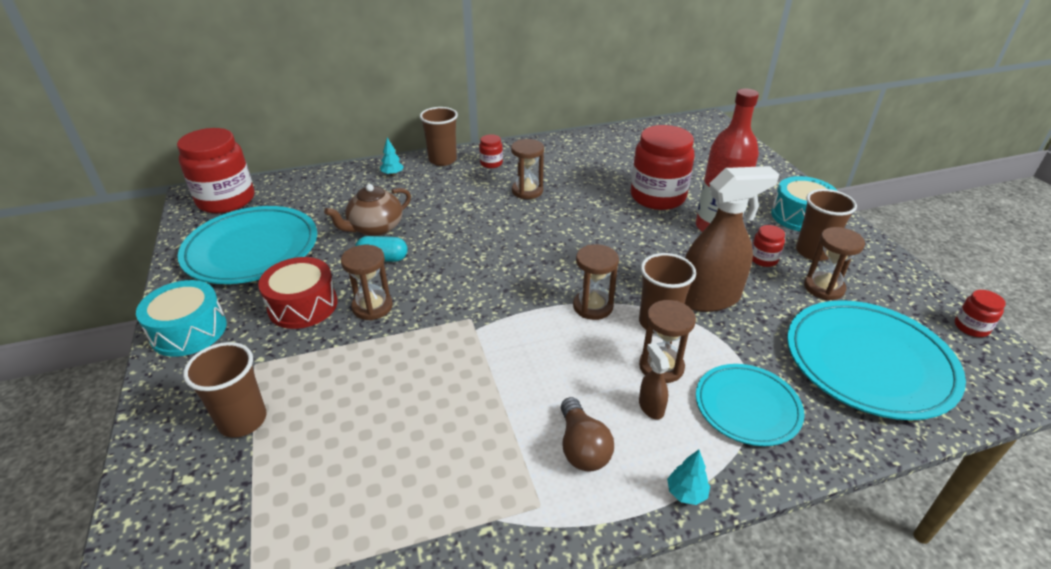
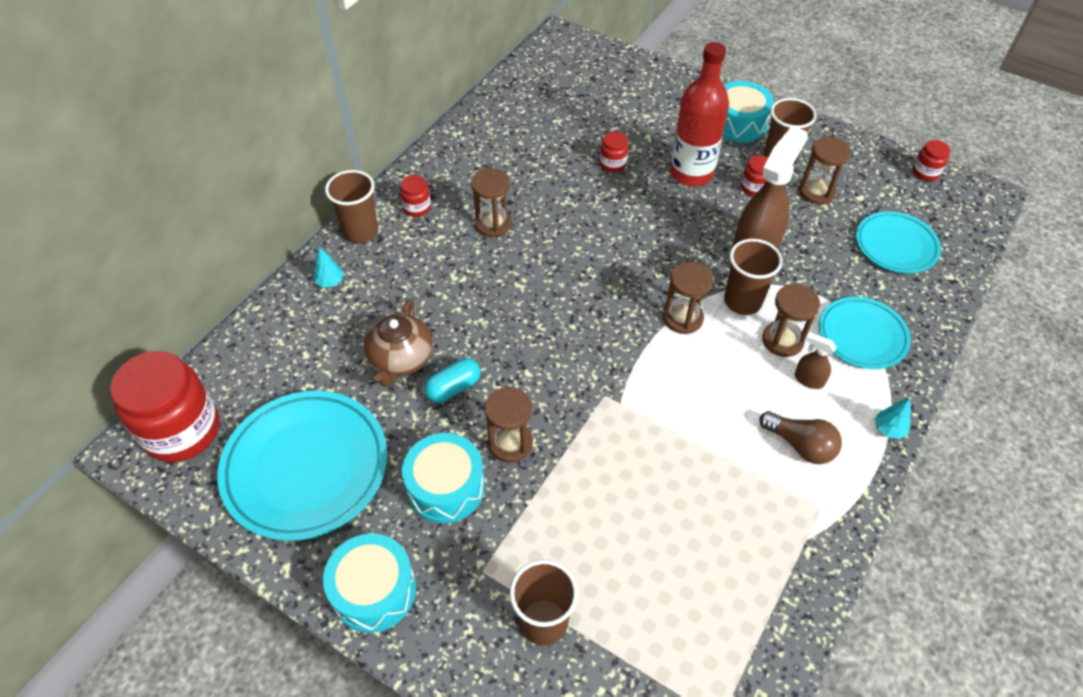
camera: 40 degrees left, 15 degrees up
(303, 305) = (446, 487): red drum -> turquoise drum
(657, 197) = (613, 164): red jar -> red jar, size x0.44
(868, 362) = (896, 245): turquoise plate -> turquoise plate, size x0.60

